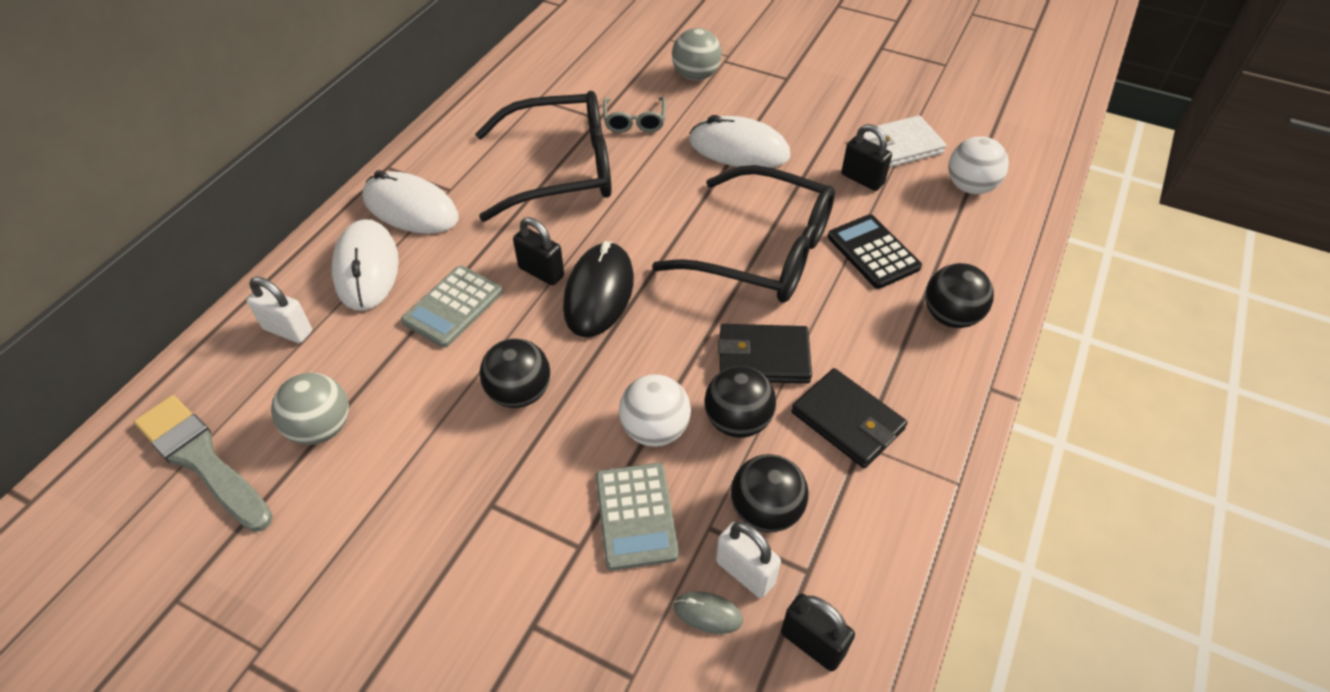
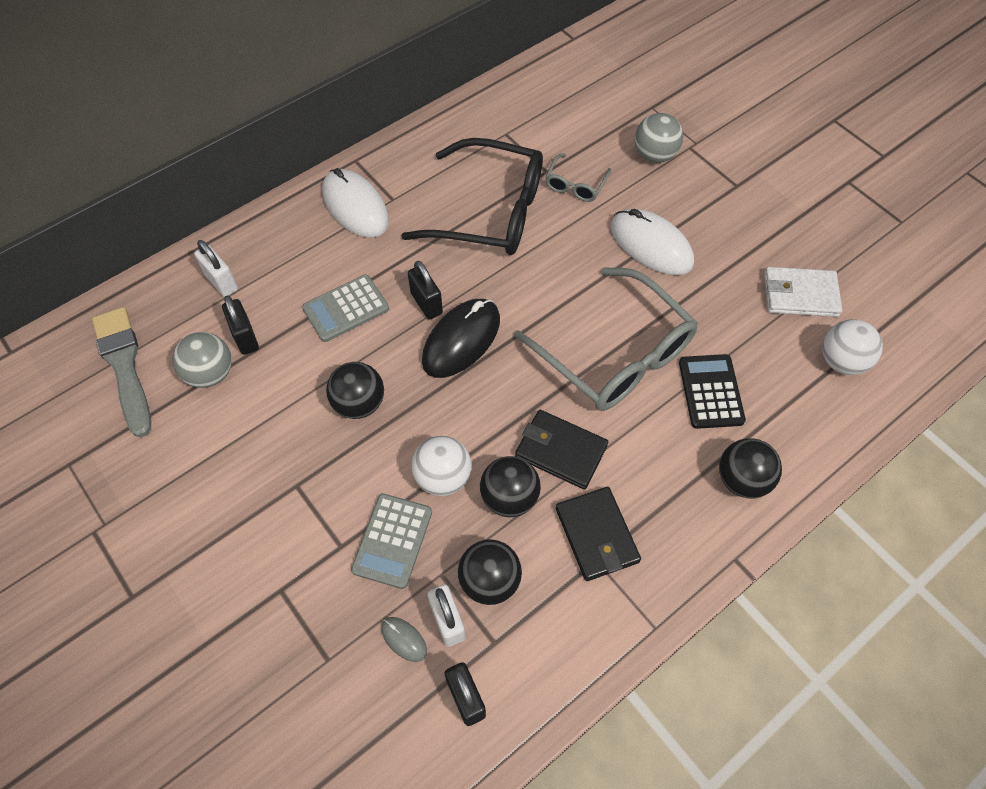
camera: 25 degrees right, 10 degrees up
(366, 268) = (299, 249): white mouse -> none
(762, 251) = (615, 354): black glasses -> grey glasses
(862, 179) = (744, 316): black padlock -> black padlock (245, 337)

